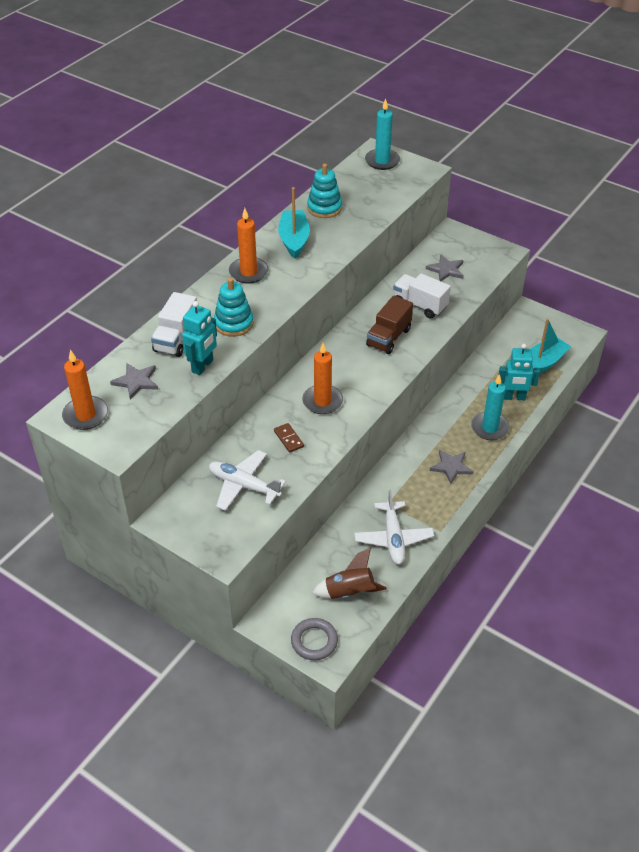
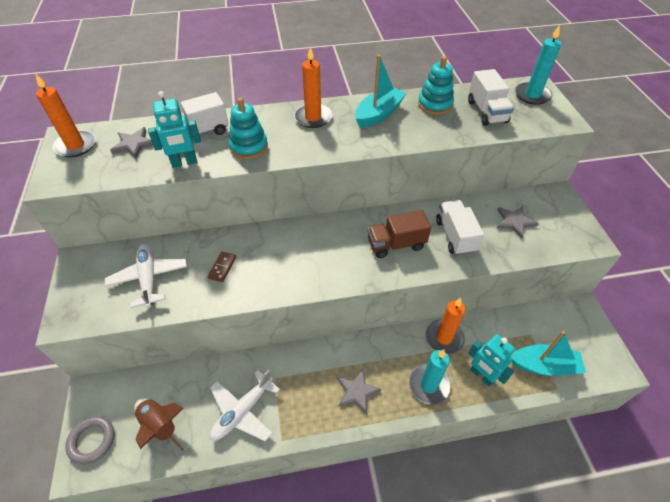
camera: 45 degrees right, 5 degrees up
(322, 401) = (282, 257): orange candle -> orange candle (444, 338)
(367, 192) = (486, 112): none -> white truck

